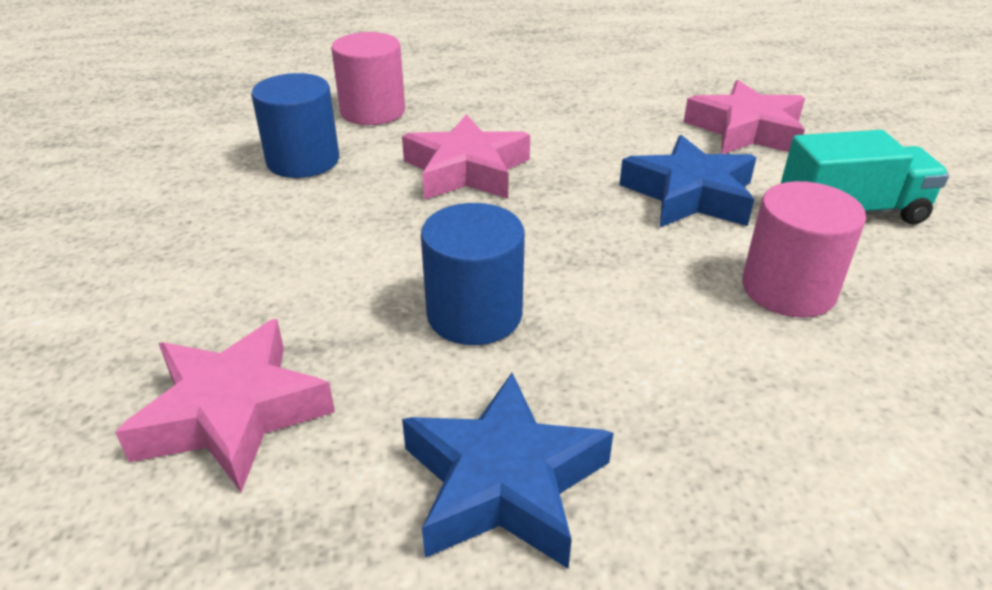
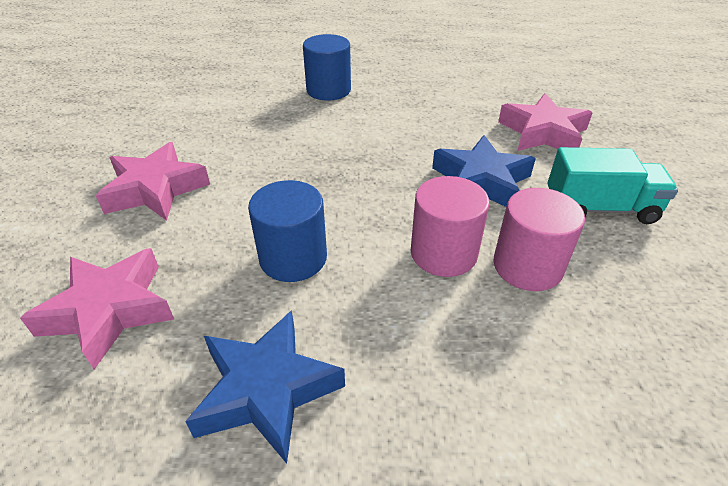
camera: 10 degrees right, 5 degrees up
(303, 161) = (220, 128): blue cylinder -> blue cylinder (328, 90)
(373, 111) = (280, 94): pink cylinder -> pink cylinder (443, 253)
(466, 170) = (328, 146): pink star -> pink star (155, 189)

